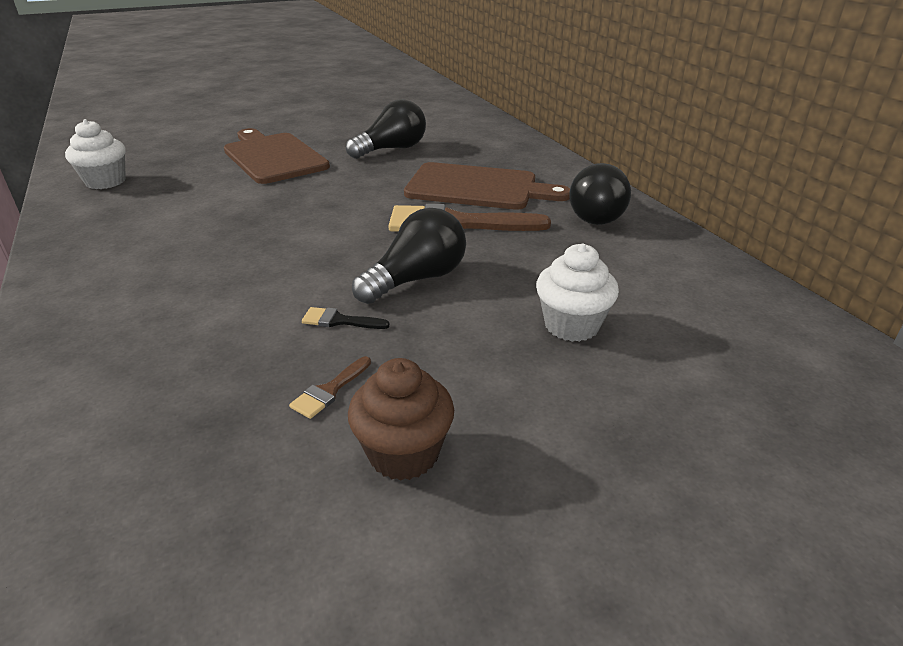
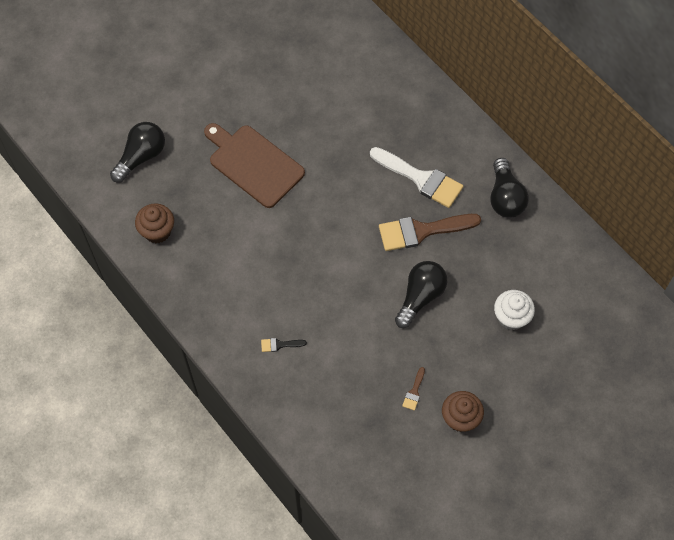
camera: 15 degrees left, 30 degrees up
(106, 182) = (157, 231): white cupcake -> brown cupcake
(339, 321) = (395, 342): black brush -> black brush (279, 345)
(392, 149) = (337, 130): black light bulb -> black light bulb (141, 157)
(477, 188) = (421, 179): brown cutting board -> white brush

